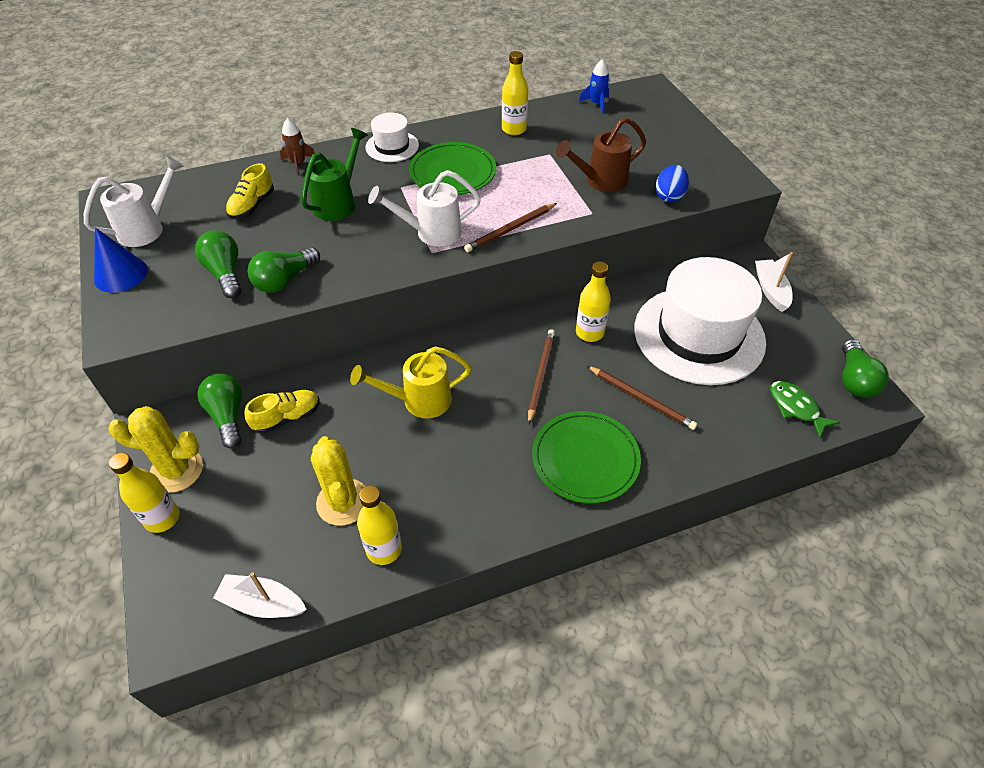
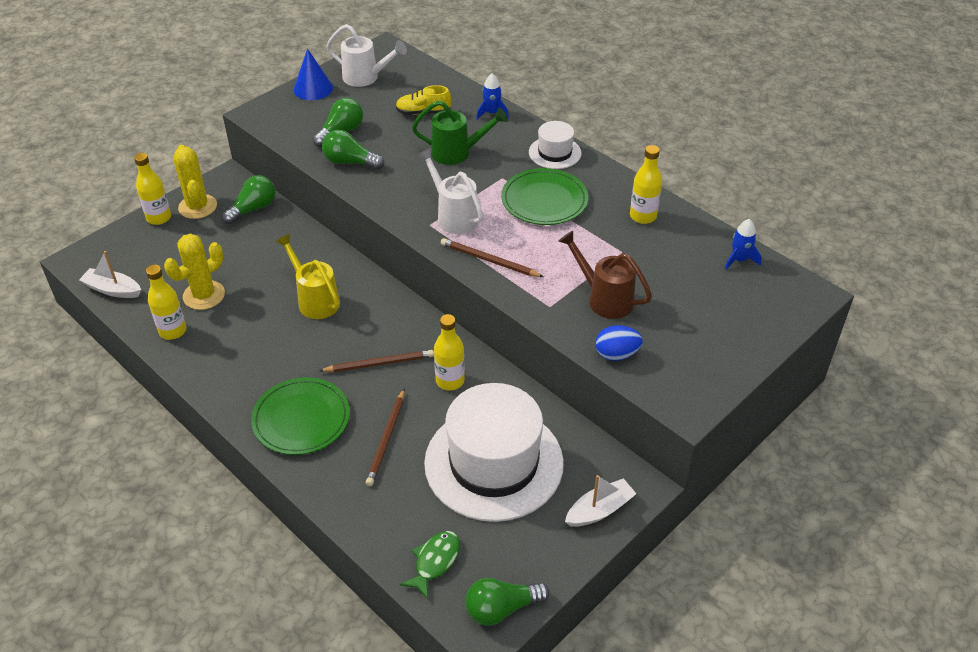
camera: 65 degrees right, 5 degrees down
(262, 603) = (113, 289): white boat -> white boat turned 60 degrees counterclockwise
(287, 417) = (265, 237): yellow shoe -> none
(298, 163) = (492, 113): brown rocket -> blue rocket

